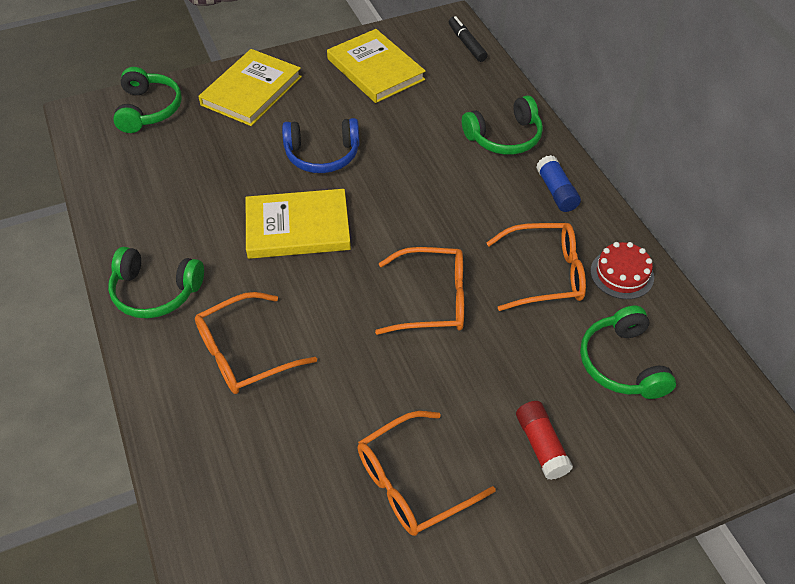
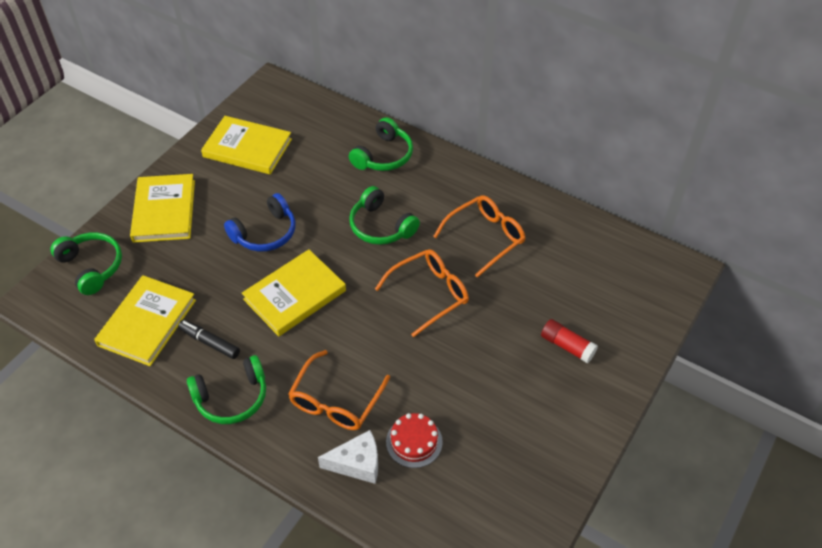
camera: 35 degrees left, 0 degrees up
(148, 181) = (147, 322): none -> yellow book
(208, 429) = (357, 463): none -> white cheese
(411, 483) = (512, 415): orange glasses -> none
(466, 44) = (299, 97): black marker -> black marker (209, 342)
(556, 192) = (448, 178): blue glue stick -> none
(622, 274) = (530, 212): red cake -> red cake (414, 442)
(622, 363) = (573, 269): green headphones -> green headphones (381, 226)

